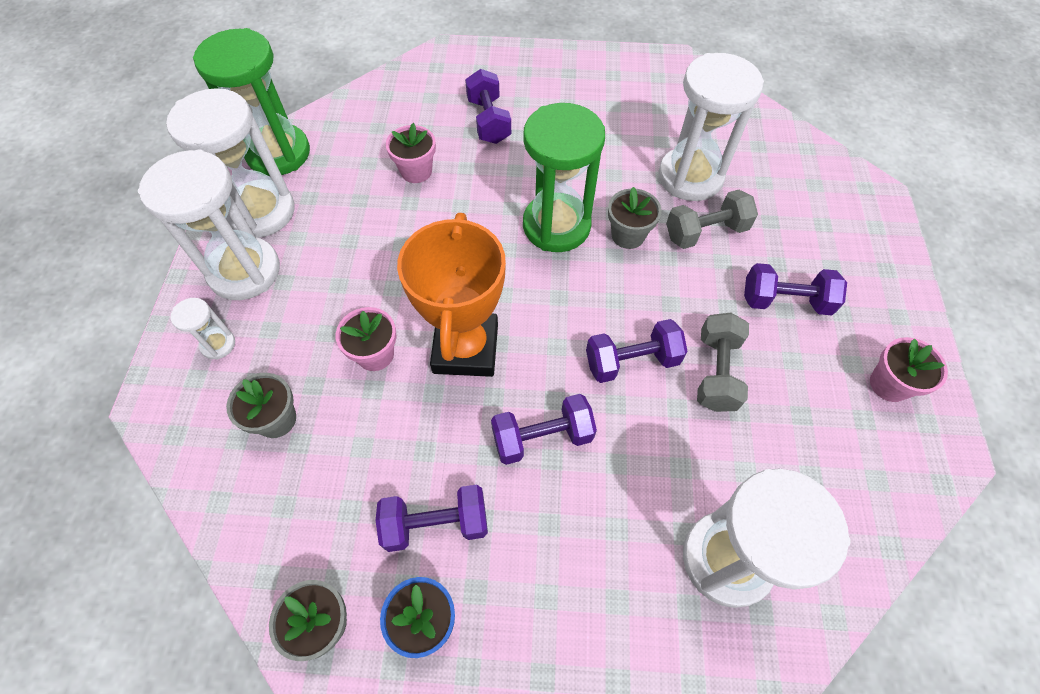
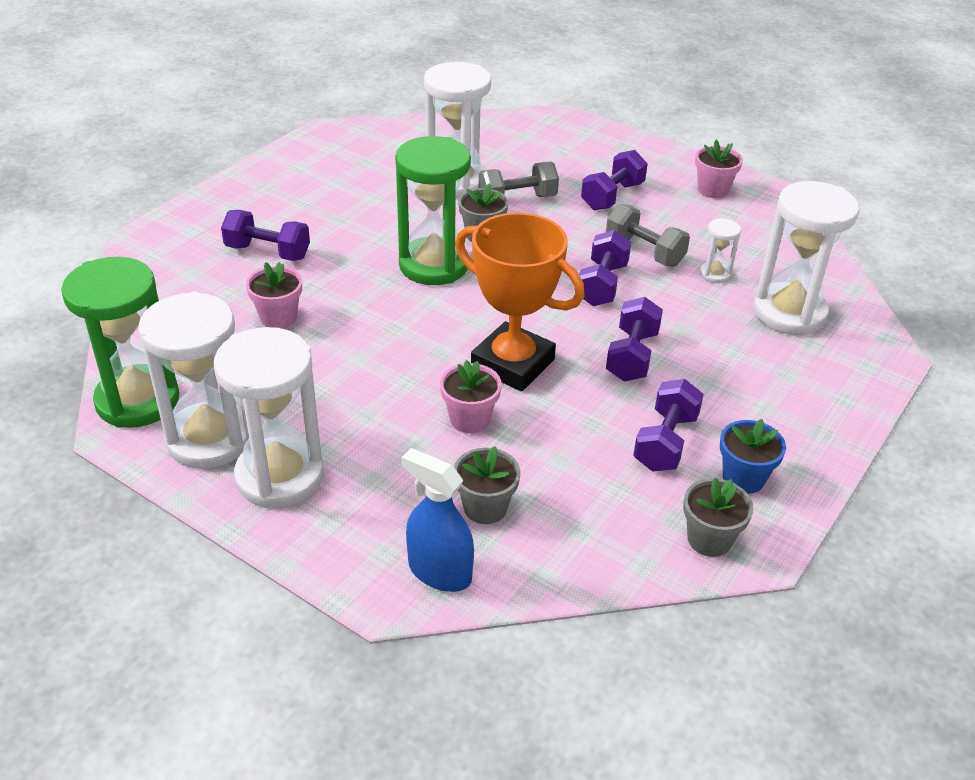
camera: 60 degrees left, 20 degrees down
(192, 424) = (439, 571): none -> blue spray bottle
(218, 344) = (357, 524): white hourglass -> white hourglass (715, 274)
(705, 232) = (517, 200): grey dumbbell -> grey dumbbell turned 60 degrees clockwise

